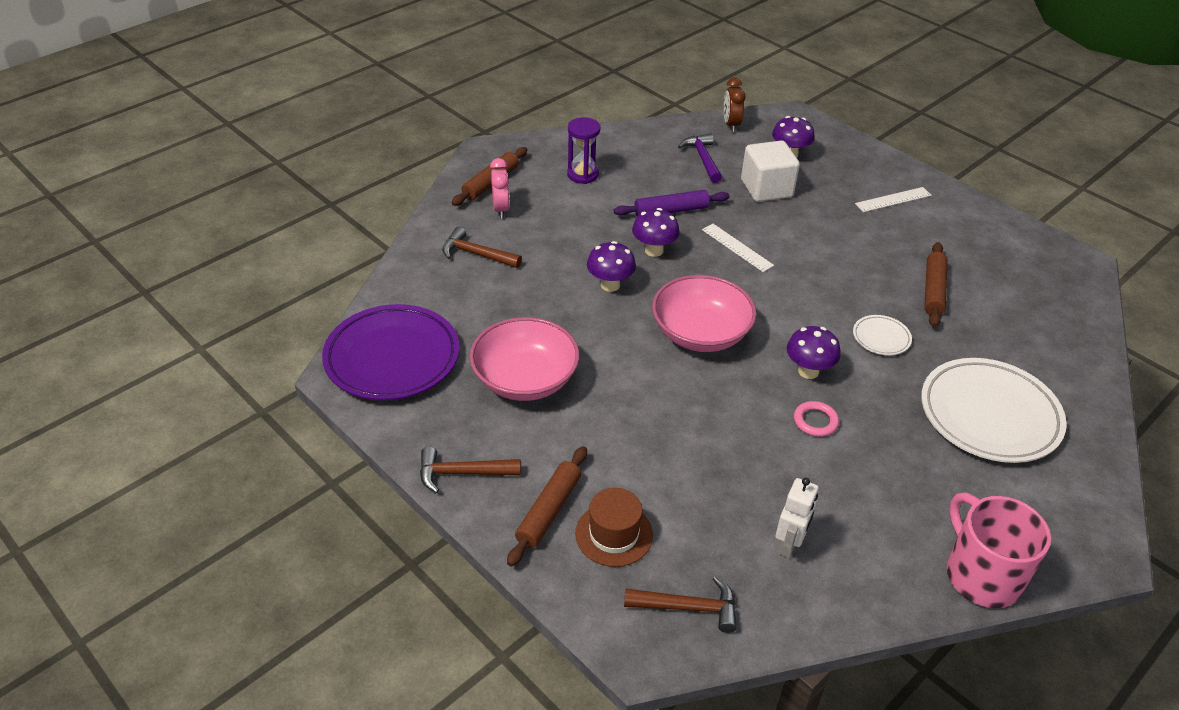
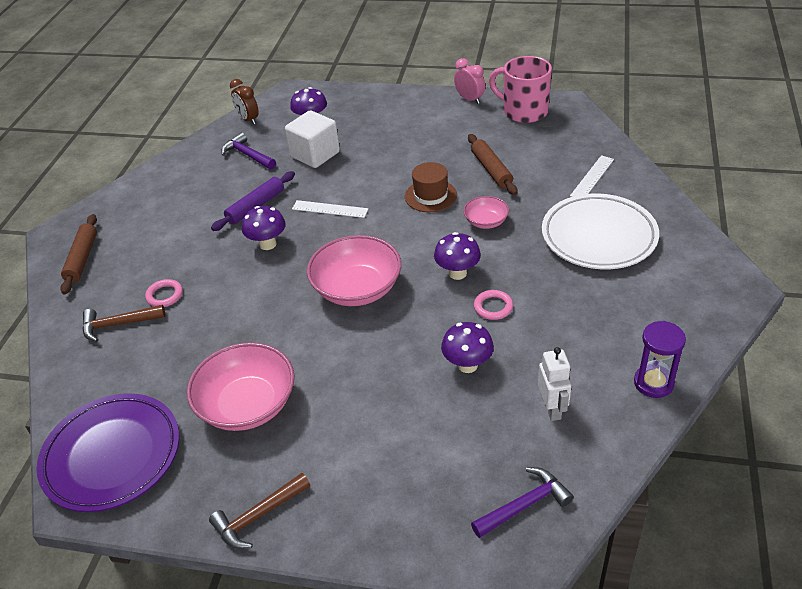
camera: 30 degrees left, 0 degrees up
(501, 209) = (110, 276): pink clock -> pink clock (469, 99)
(531, 249) = (165, 295): none -> pink ring
(549, 511) = (356, 500): brown rolling pin -> none
(582, 175) = (159, 213): purple hourglass -> purple hourglass (653, 383)
(610, 285) = (255, 289): purple mushroom -> purple mushroom (467, 365)
(614, 534) = (423, 485): brown hat -> brown hat (430, 196)
(688, 607) = (524, 505): brown hammer -> purple hammer
(881, 338) = (486, 221): white plate -> pink bowl
(893, 199) = (411, 119): white ruler -> white ruler (592, 177)
(981, 575) = (687, 349): pink mug -> pink mug (524, 111)

